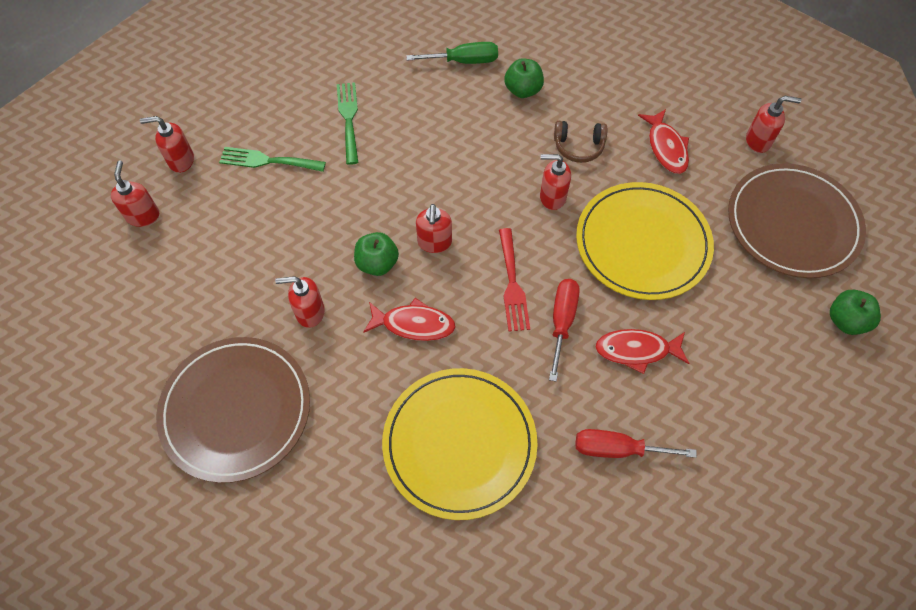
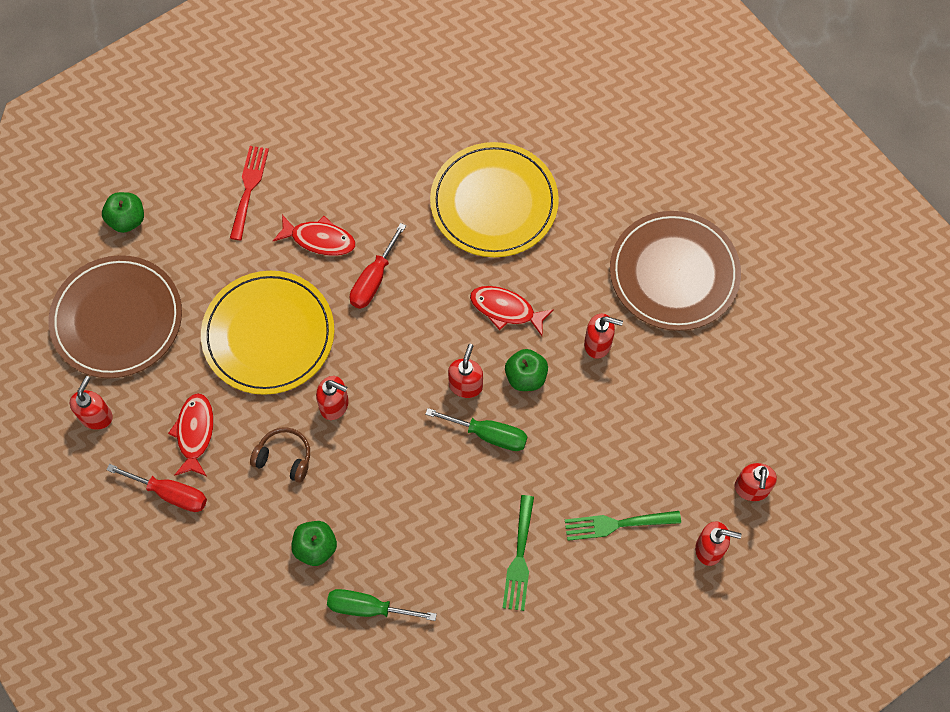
camera: 165 degrees left, 5 degrees up
(267, 161) = (616, 524): green fork -> green fork turned 150 degrees clockwise
(400, 205) = (489, 435): none -> green screwdriver
(512, 284) = (405, 325): red fork -> red fork (249, 188)
(617, 449) = (369, 168): red screwdriver -> red screwdriver (171, 493)
(758, 141) = (96, 416): red soap dispenser -> red soap dispenser turned 90 degrees clockwise

